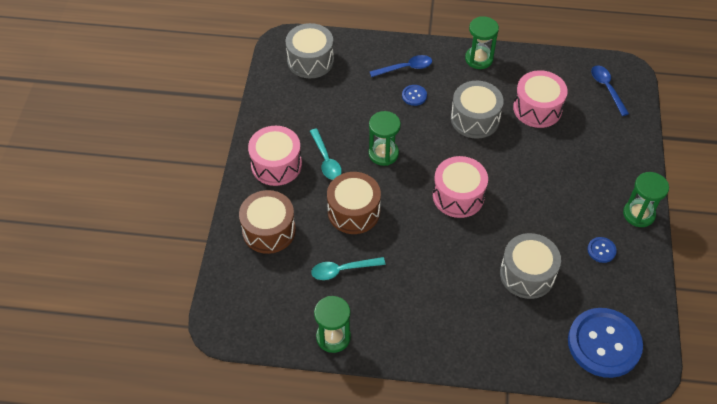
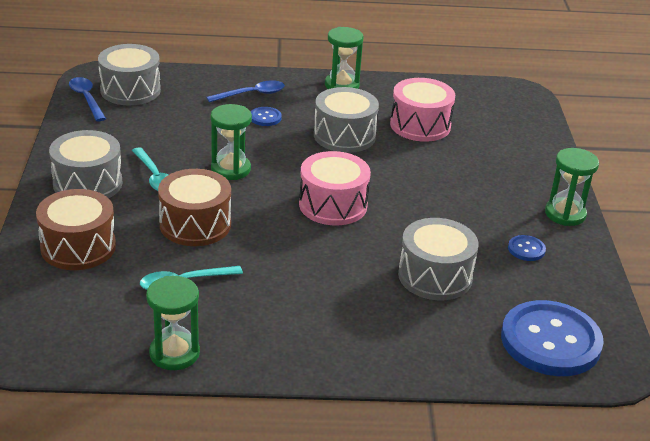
camera: 10 degrees left, 20 degrees down
(276, 165) = (87, 183): pink drum -> grey drum
(607, 88) = (500, 107): blue spoon -> blue spoon (86, 99)

